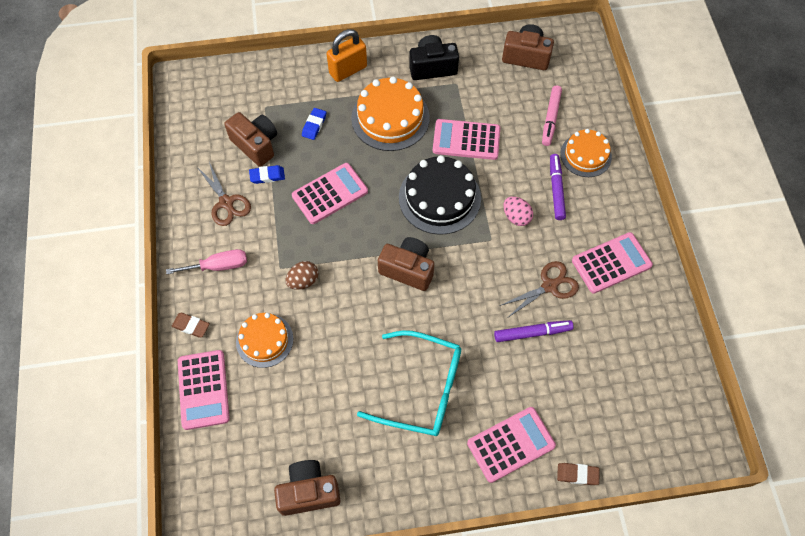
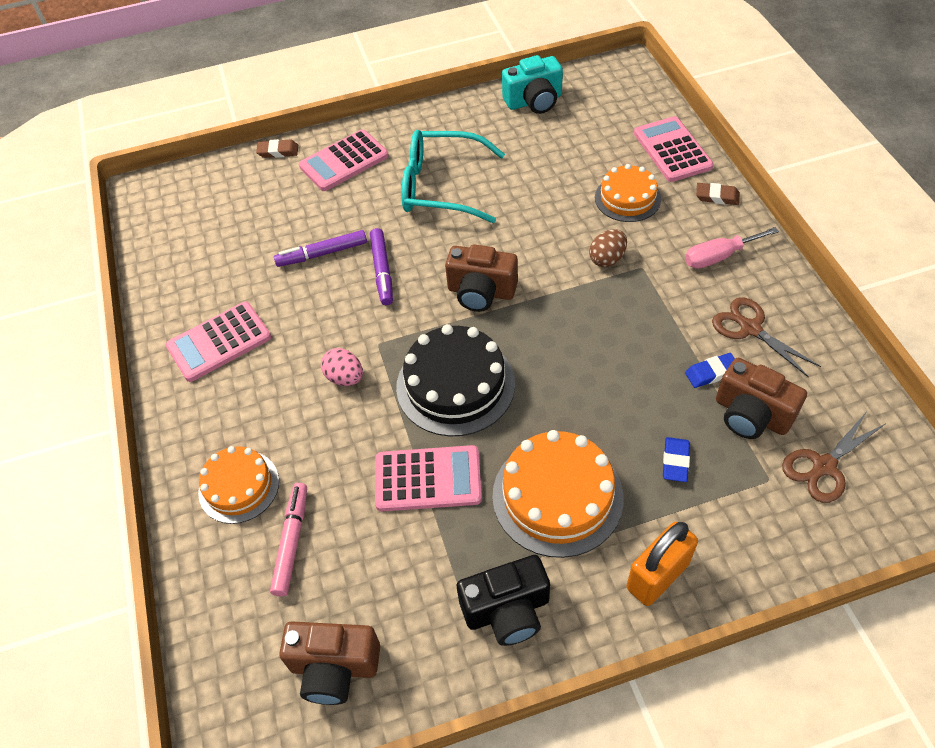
camera: 175 degrees right, 10 degrees down
(309, 492) = (534, 101): brown camera -> turquoise camera
(330, 194) = (612, 364): pink calculator -> none
(549, 286) = (301, 303): brown scissors -> brown scissors (824, 466)
(556, 189) = (287, 425): purple marker -> purple marker (382, 271)

